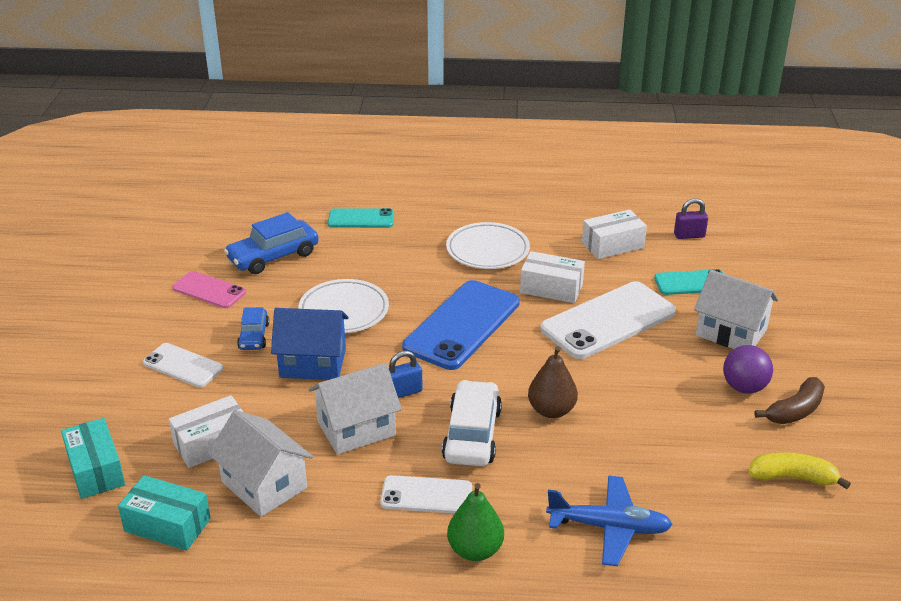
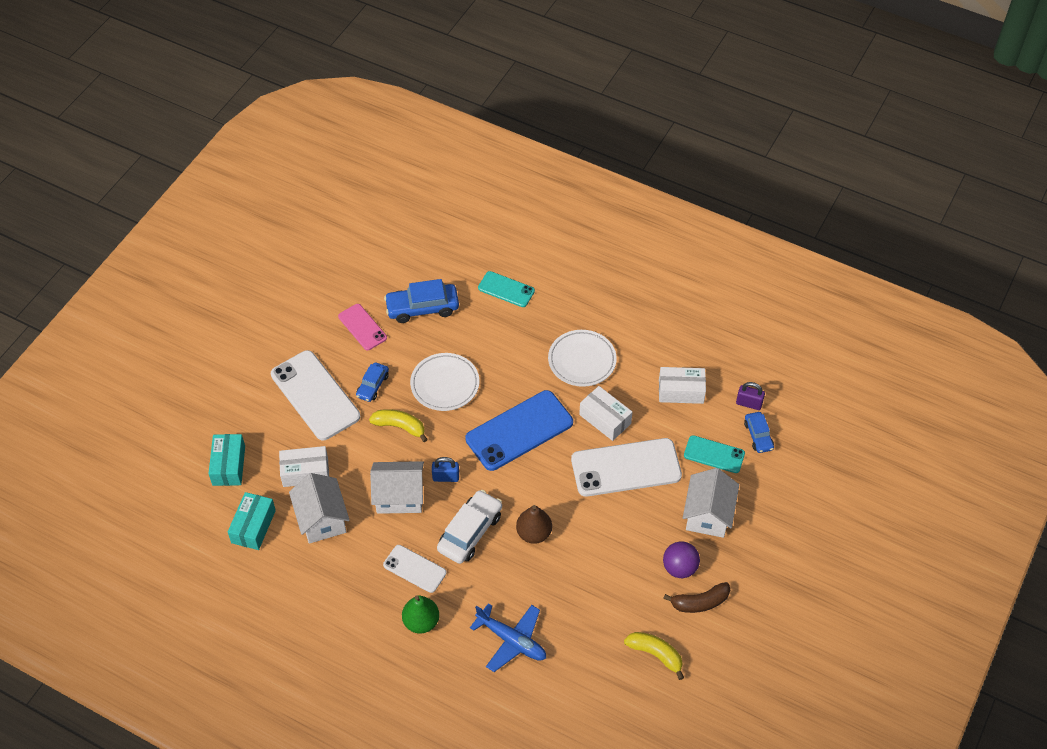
camera: 25 degrees right, 20 degrees up
(167, 525) = (253, 526): turquoise box -> turquoise box turned 60 degrees clockwise
(183, 365) = (315, 395): white phone -> white phone, size x1.81
(313, 363) = (400, 427): blue house -> yellow banana
(721, 256) = (758, 436): none -> blue car
(731, 332) = (708, 514): white house -> white house turned 45 degrees clockwise

